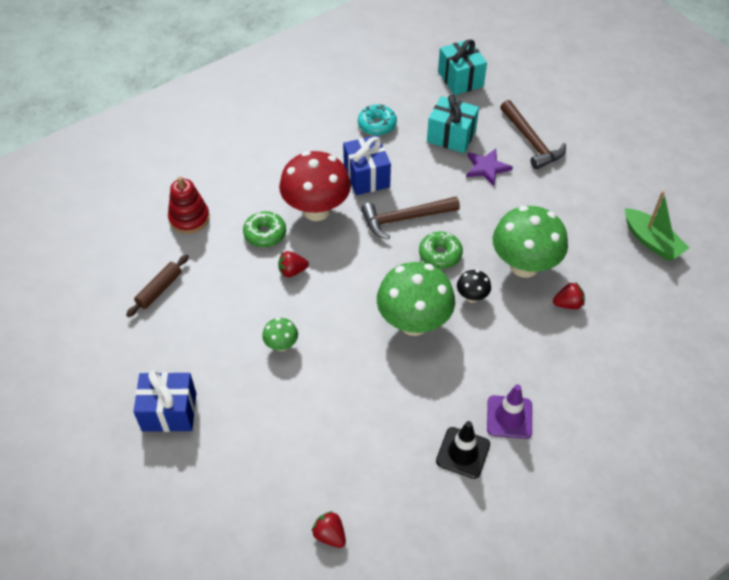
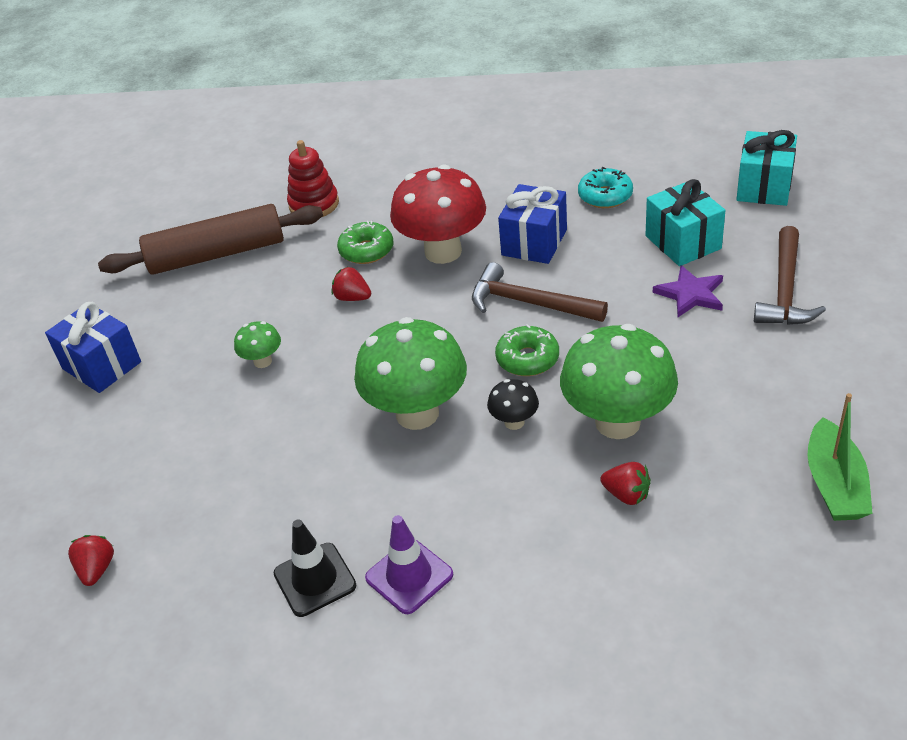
camera: 45 degrees right, 10 degrees down
(159, 289) = (217, 254): brown rolling pin -> brown rolling pin, size x2.03

